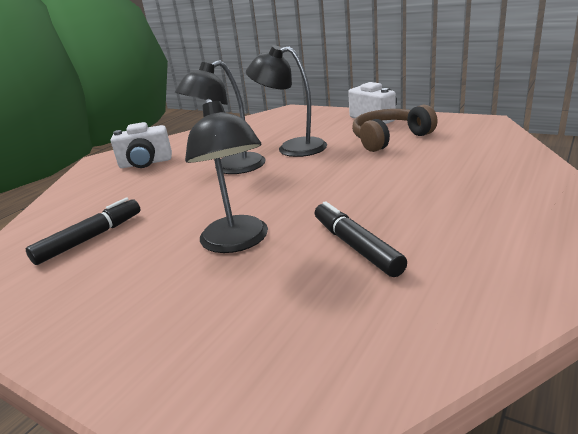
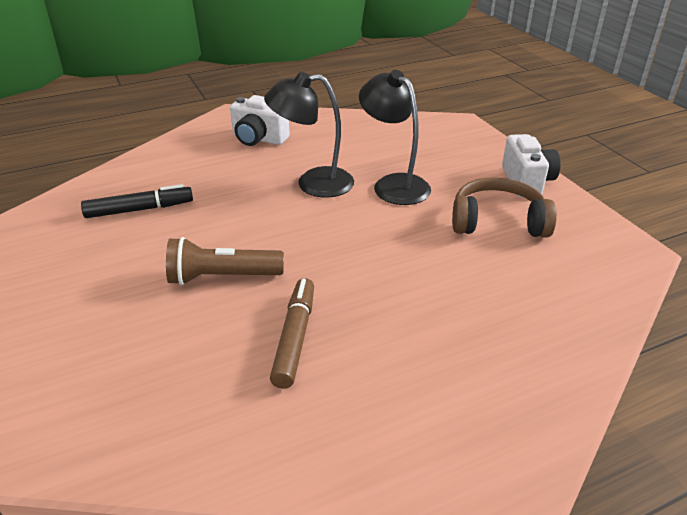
camera: 30 degrees right, 10 degrees up
(237, 242) = (222, 277): black lamp -> brown flashlight
(355, 246) = (295, 337): black marker -> brown marker

